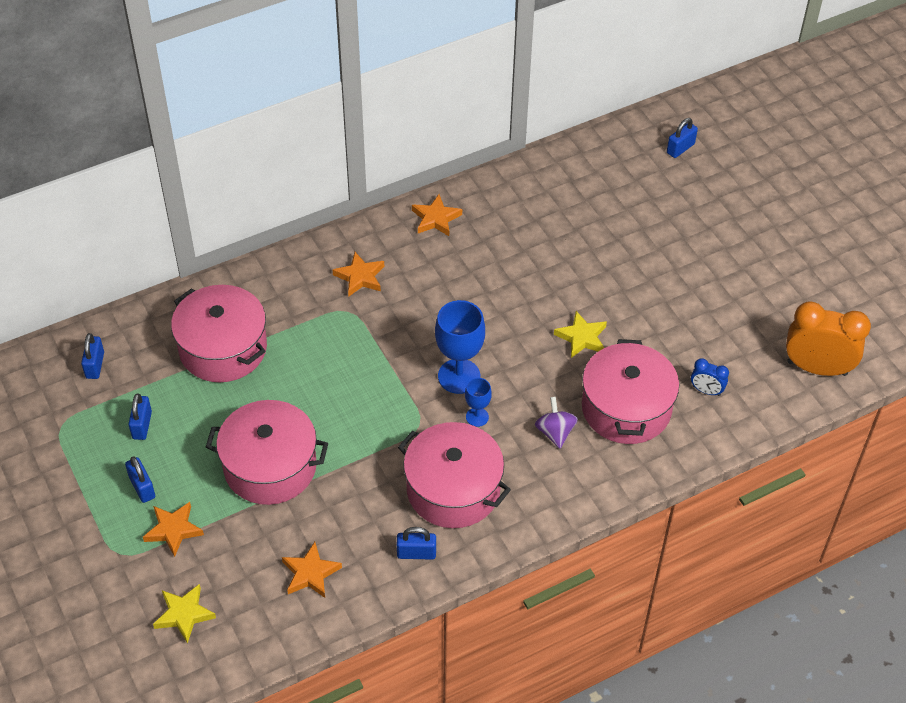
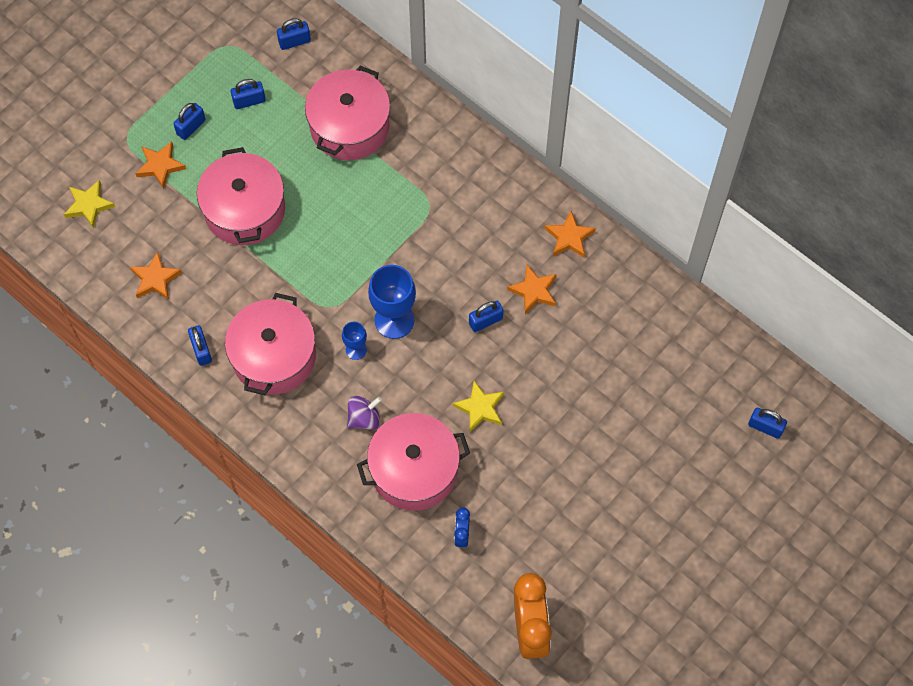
camera: 70 degrees right, 15 degrees up
(360, 277) = (472, 201): orange star -> orange star (534, 291)
(493, 306) = (485, 321): none -> blue padlock

